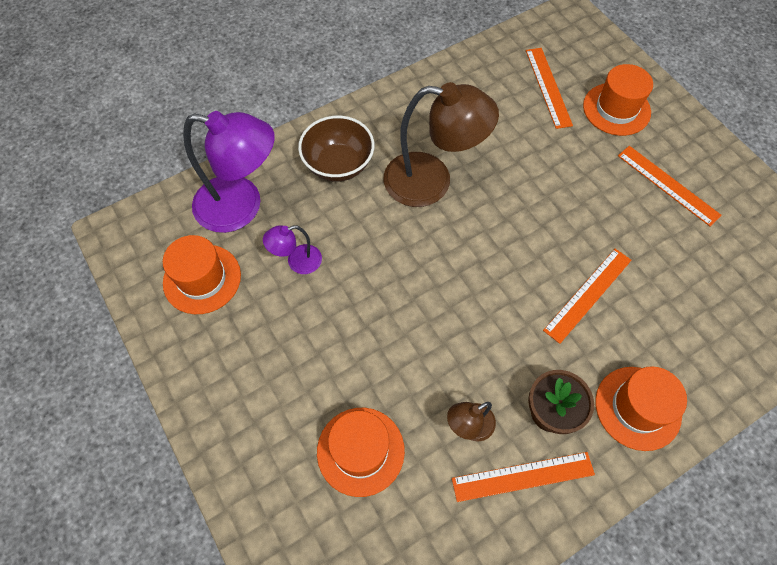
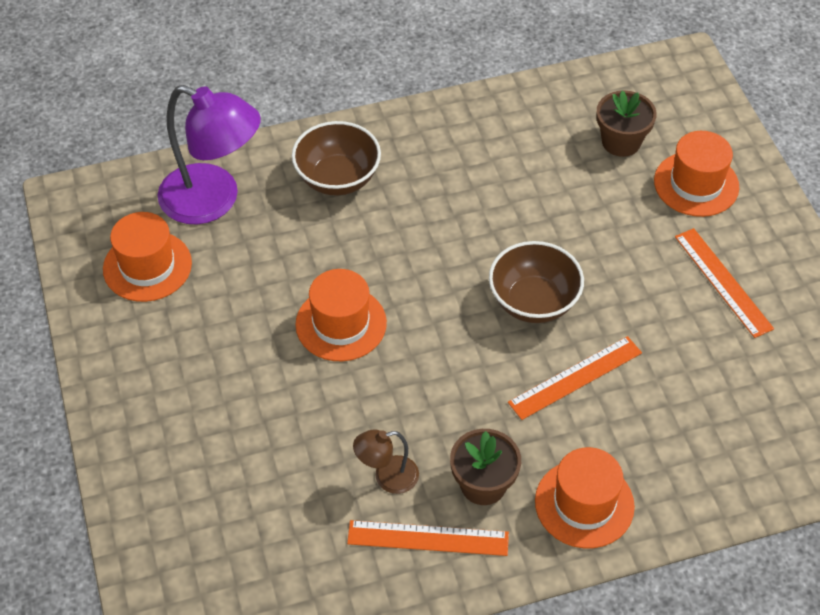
camera: 15 degrees right, 10 degrees down
(297, 262) = (256, 271): purple lamp -> none
(360, 451) = (262, 472): orange hat -> orange hat (341, 324)
(432, 181) = (439, 219): brown lamp -> none
(531, 236) = (533, 302): none -> brown bowl
(548, 87) = (621, 142): orange ruler -> brown flower pot

